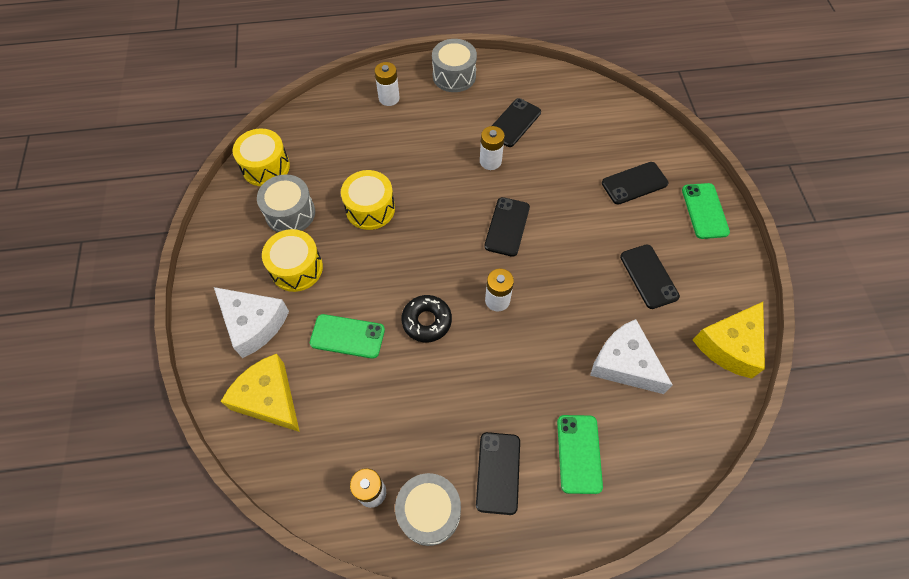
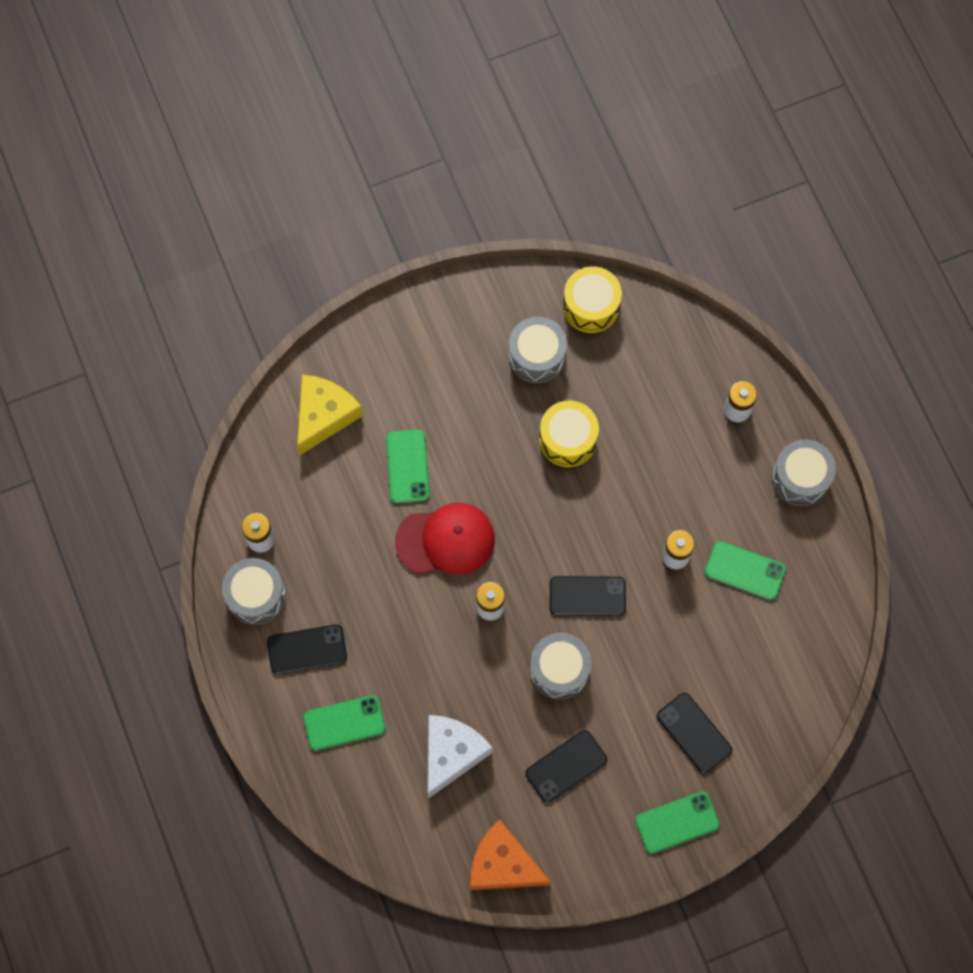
camera: 75 degrees right, 10 degrees up
(253, 324) = (396, 370): white cheese -> none
(296, 268) = (471, 388): yellow drum -> none
(426, 321) = (446, 540): black donut -> red cap
(514, 123) = (745, 570): black phone -> green phone
(565, 261) = (559, 670): none -> grey drum
(729, 345) = (503, 864): yellow cheese -> orange cheese

